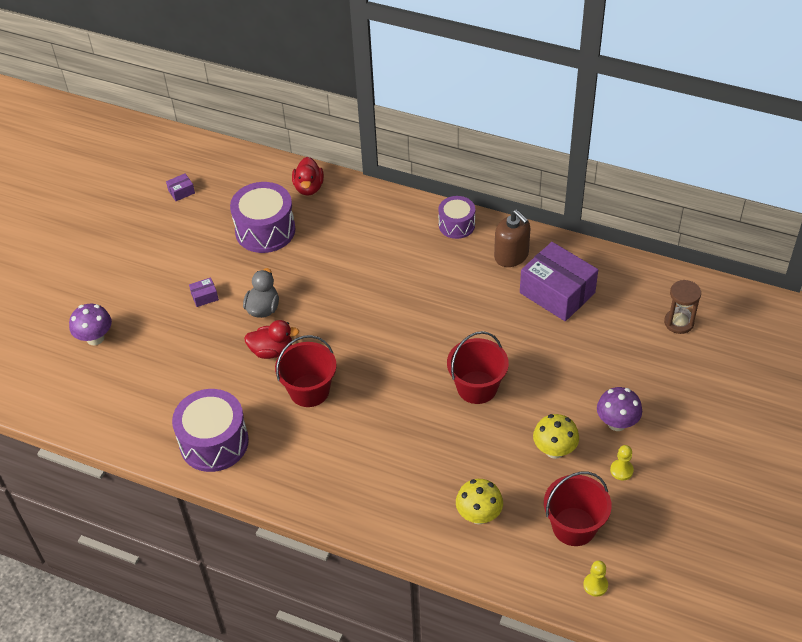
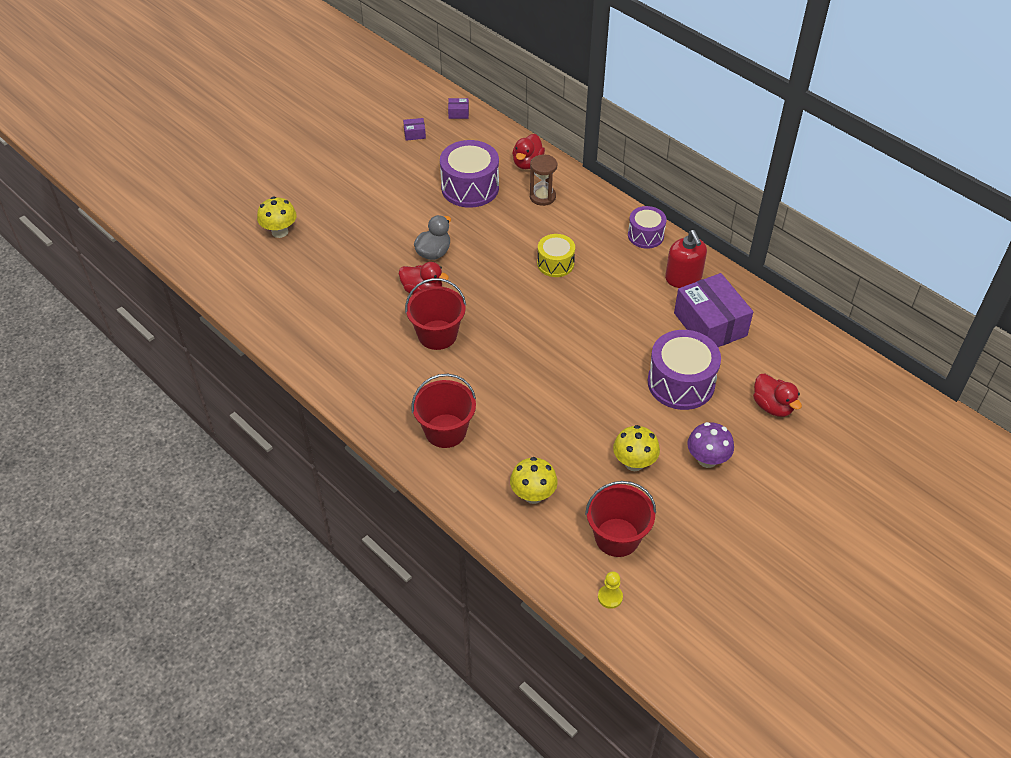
camera: 20 degrees right, 0 degrees up
(95, 338) = (280, 232): purple mushroom -> yellow mushroom
(204, 296) = (388, 227): purple box -> purple box (458, 113)
(214, 442) = (333, 350): purple drum -> purple drum (681, 383)
(386, 281) = (555, 263): none -> yellow drum
(477, 387) = (590, 383): red bucket -> red bucket (445, 431)
(511, 256) = (683, 278): brown soap dispenser -> red soap dispenser
(621, 470) = (689, 503): yellow pawn -> none
(649, 352) = (772, 406): none -> red duck
(679, 322) = (816, 389): brown hourglass -> brown hourglass (542, 197)

